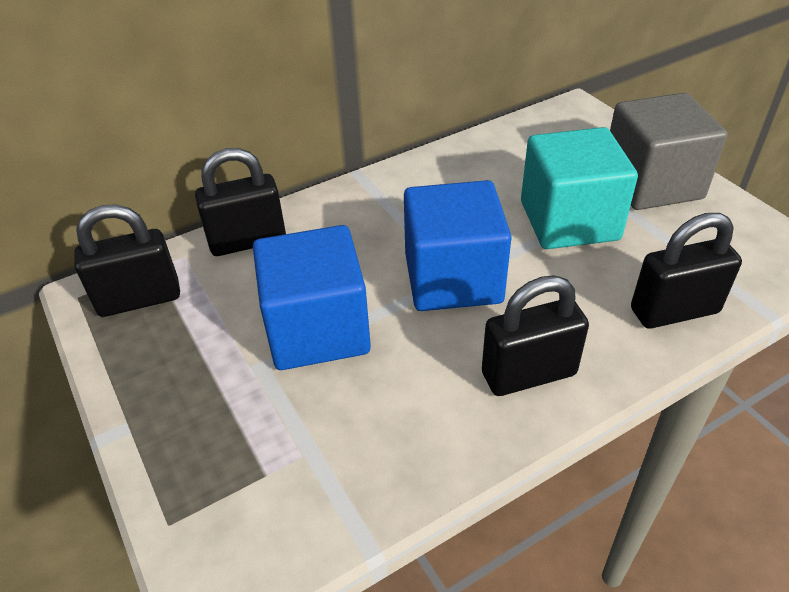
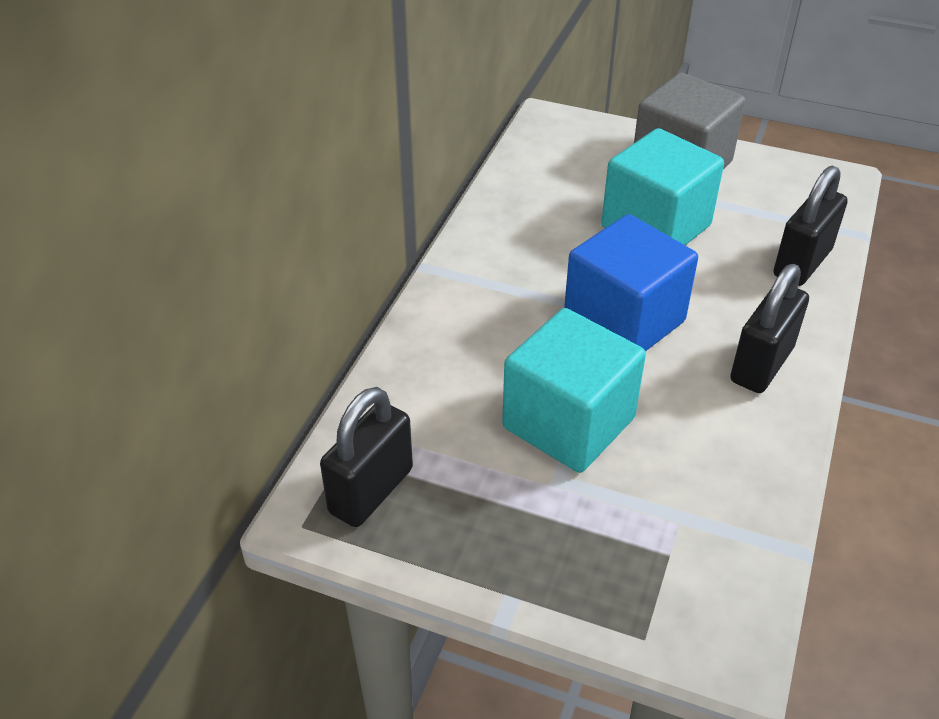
camera: 40 degrees left, 0 degrees up
(247, 241) = (405, 382): black padlock -> none
(317, 329) = (568, 423): blue cube -> turquoise cube

